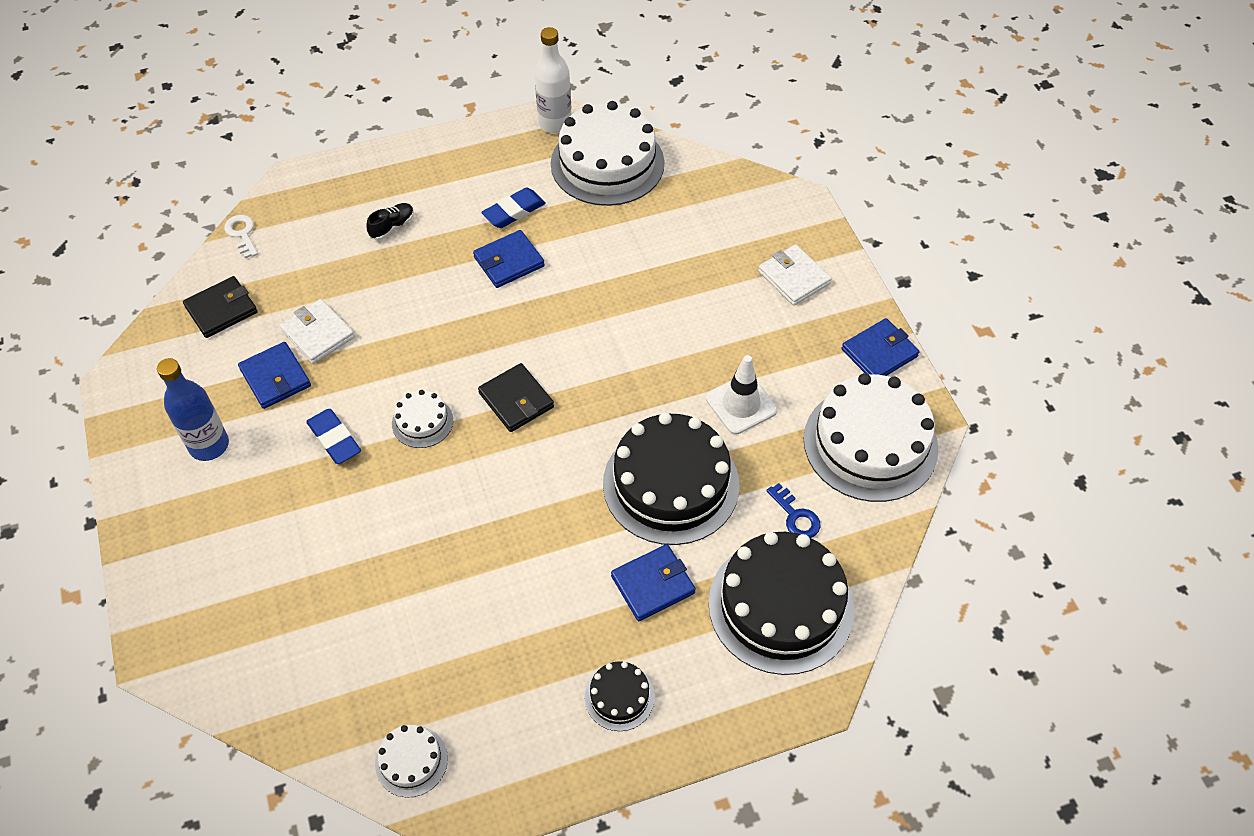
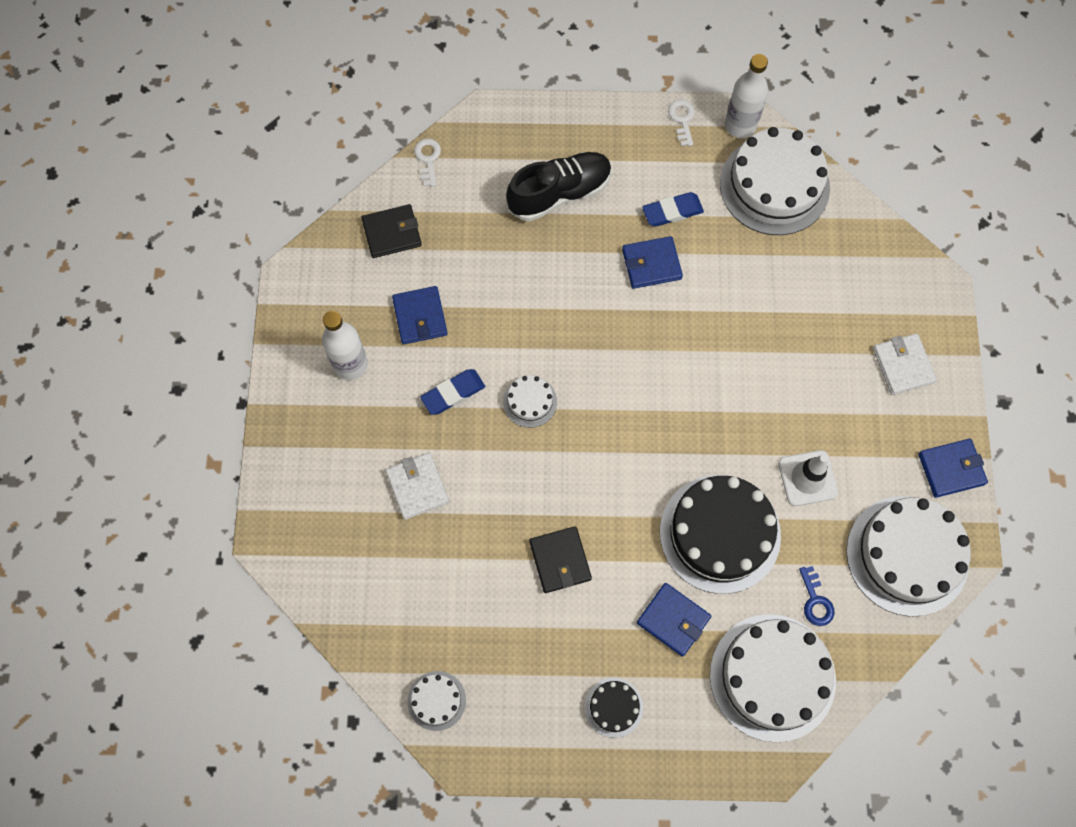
camera: 20 degrees right, 15 degrees up
(209, 445) = (350, 364): blue bottle -> white bottle
(318, 334) = (466, 284): white wallet -> white wallet (417, 487)
(334, 439) = (453, 393): blue eraser -> blue eraser turned 75 degrees clockwise
(392, 227) = (559, 193): black shoe -> black shoe, size x2.21
(496, 133) = (682, 119): none -> white key
(516, 400) = (615, 407): black wallet -> black wallet (560, 560)
(653, 584) = (673, 620): blue wallet -> blue wallet turned 45 degrees clockwise
(781, 606) = (772, 677): black cake -> white cake

